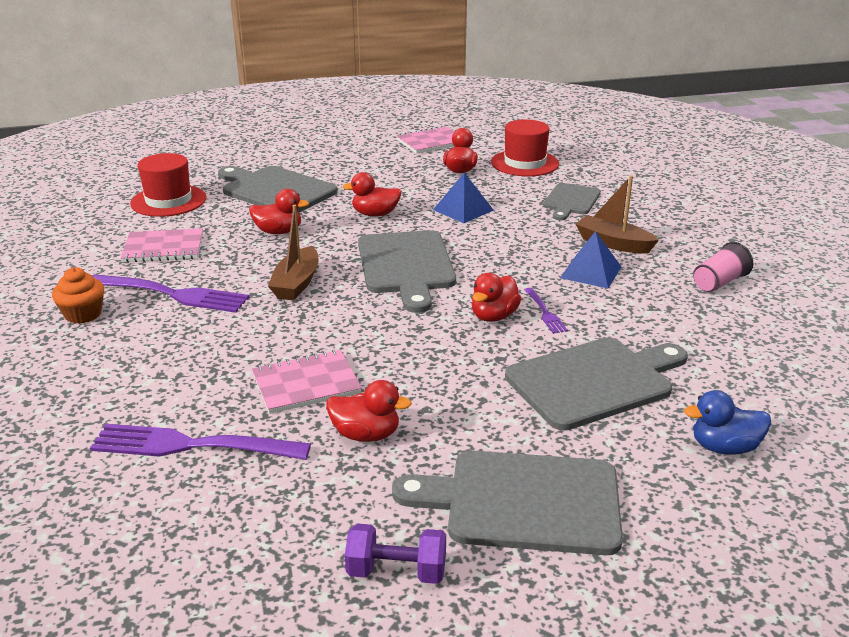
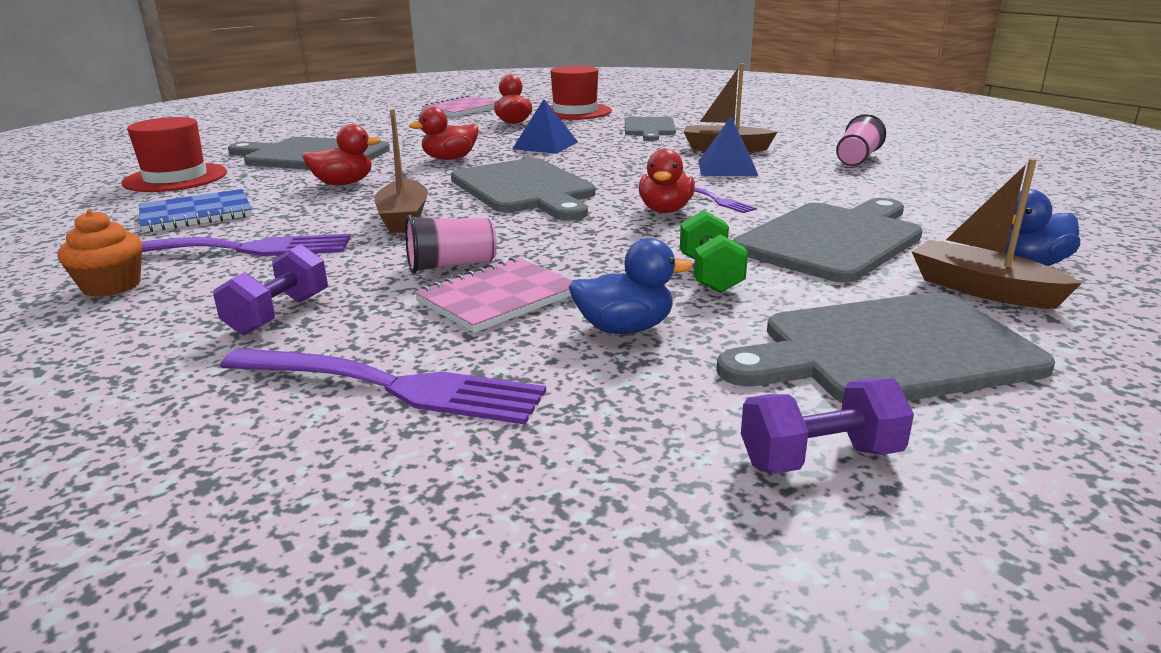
camera: 20 degrees left, 5 degrees down
(163, 248) = (196, 214): pink notebook -> blue notebook
(165, 366) = (278, 315): none -> purple dumbbell
(193, 445) = (388, 386): purple fork -> purple fork turned 150 degrees counterclockwise
(297, 344) = (451, 265): none -> pink cup
(366, 434) = (625, 328): red duck -> blue duck
(466, 397) = (710, 275): none -> green dumbbell
(656, 463) = (982, 289): none -> brown boat

